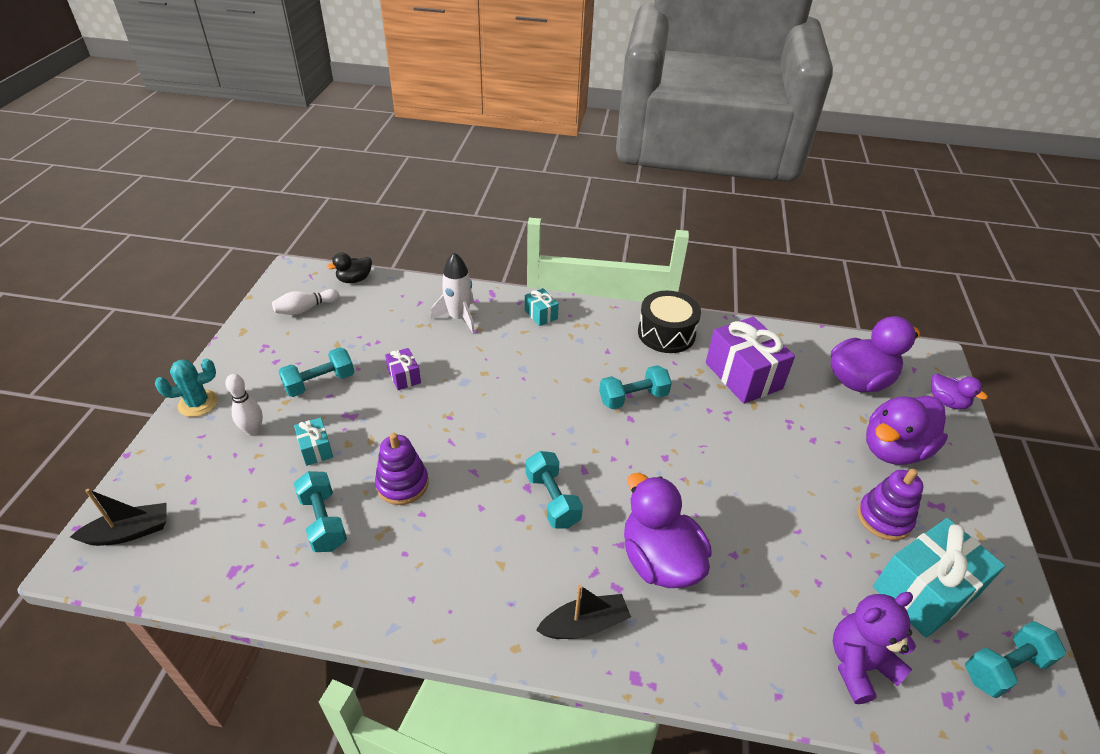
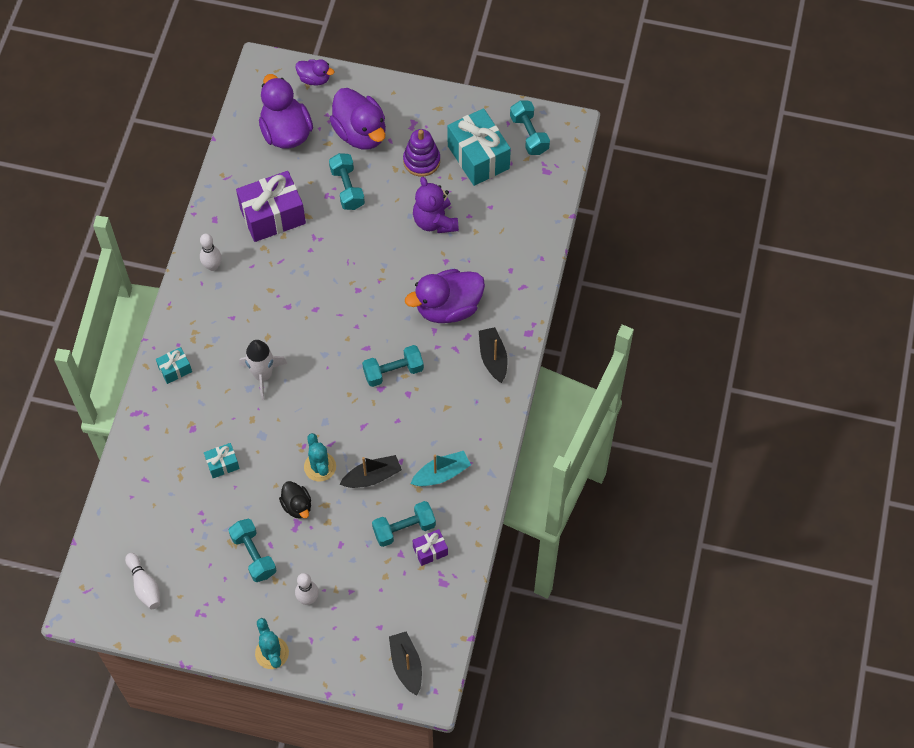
camera: 85 degrees left, 20 degrees up
(316, 449) = (332, 545): turquoise gift -> turquoise gift (222, 464)
(354, 279) = (99, 545): black duck -> black duck (297, 506)
(398, 562) = (441, 474): none -> turquoise boat
(402, 484) = (372, 477): purple stacking toy -> black boat
(404, 377) = (251, 485): purple gift -> purple gift (430, 551)
(421, 433) = (320, 467): none -> turquoise cactus
(459, 318) = (173, 442): white rocket -> white rocket (263, 375)
(633, 398) = (292, 304): turquoise dumbbell -> turquoise dumbbell (347, 188)
(666, 333) = (212, 266): black drum -> white bowling pin
(859, 665) = (525, 210): purple teddy bear -> purple teddy bear (435, 221)
(947, 402) = (314, 79): purple duck -> purple duck turned 60 degrees clockwise

